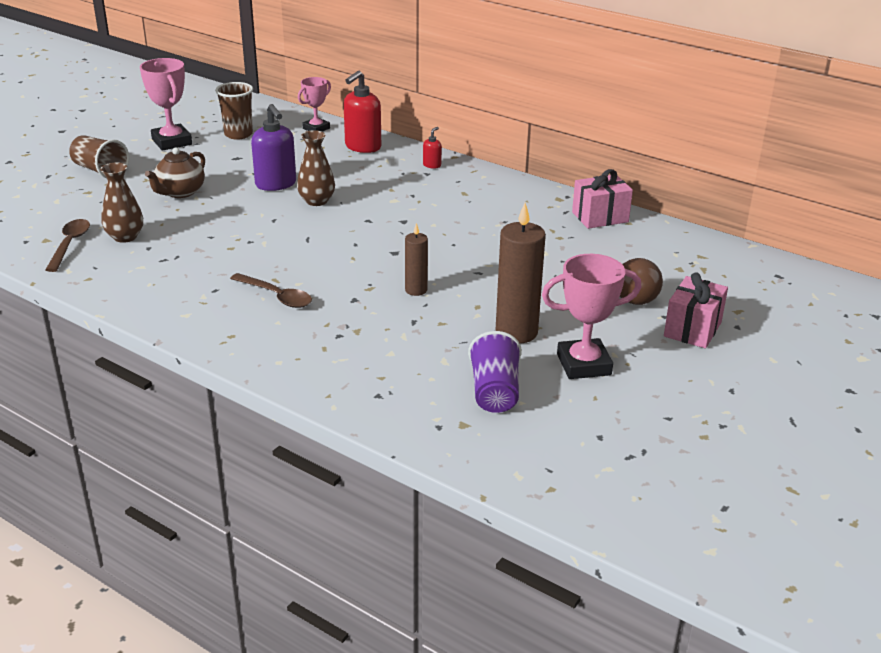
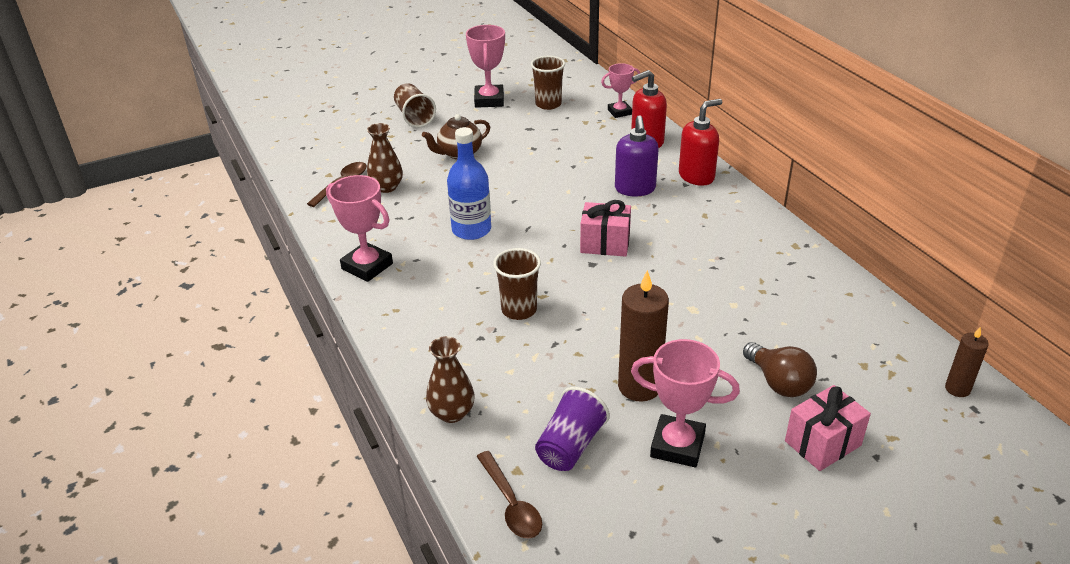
camera: 30 degrees right, 5 degrees up
(166, 308) = (367, 266): none -> pink trophy
(251, 252) = (471, 230): none -> blue bottle
(276, 184) = (542, 164): purple soap dispenser -> purple soap dispenser (635, 189)
(276, 296) = (459, 281): brown spoon -> brown spoon (511, 504)
(317, 201) = (564, 190): brown vase -> brown vase (452, 413)
(357, 304) = (519, 310): none -> brown cup
(416, 290) = (581, 310): brown candle -> brown candle (957, 389)
(432, 165) = (696, 176): red soap dispenser -> red soap dispenser, size x2.11
(600, 217) = (823, 279): pink gift -> pink gift (605, 244)

